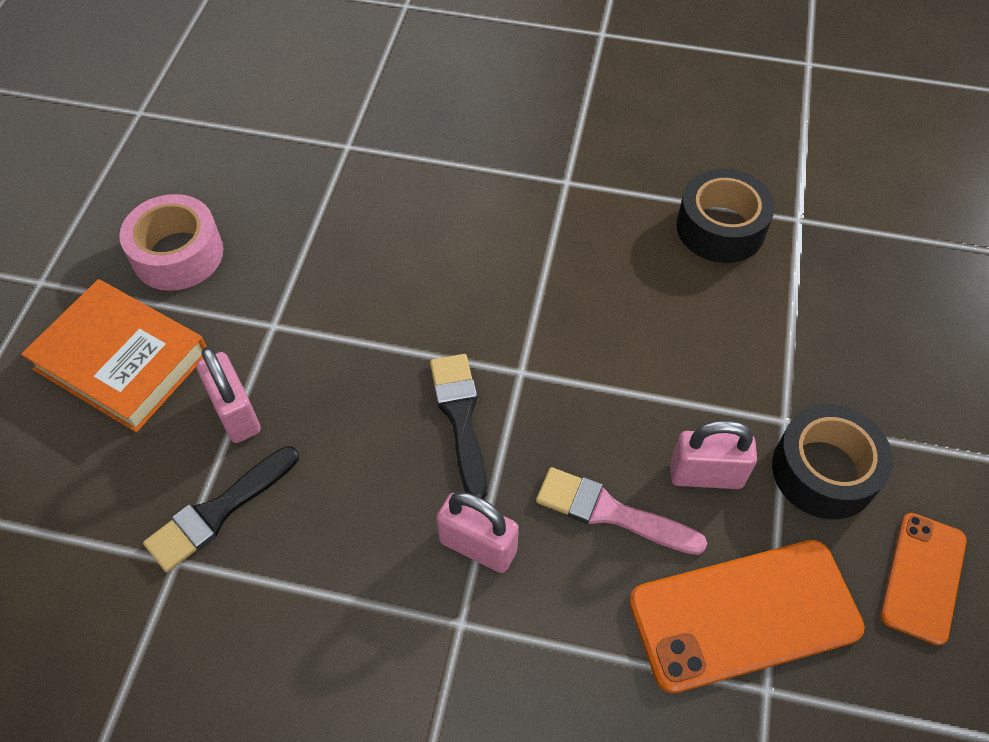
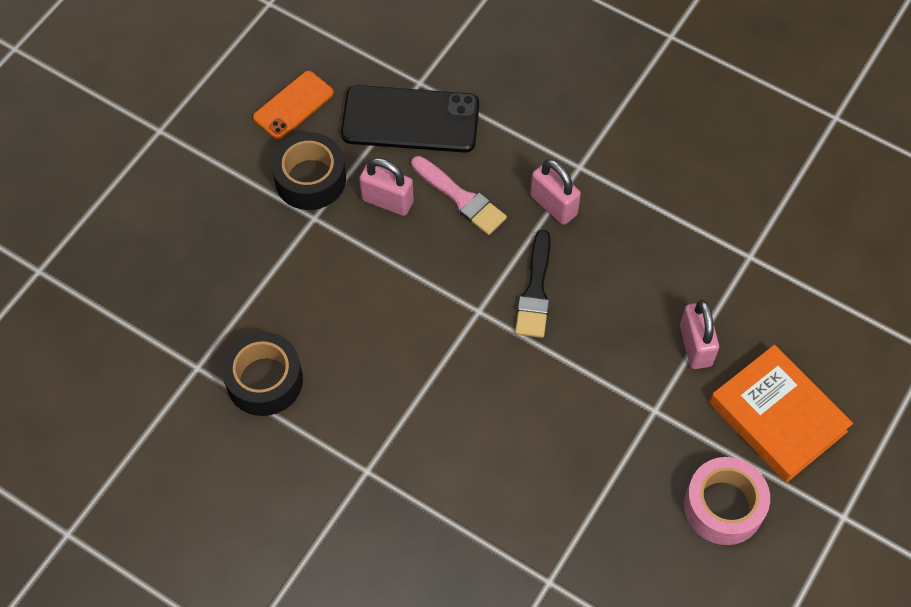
camera: 160 degrees left, 5 degrees up
(218, 511) = (718, 279): black brush -> none
(744, 614) = (410, 120): orange phone -> black phone

